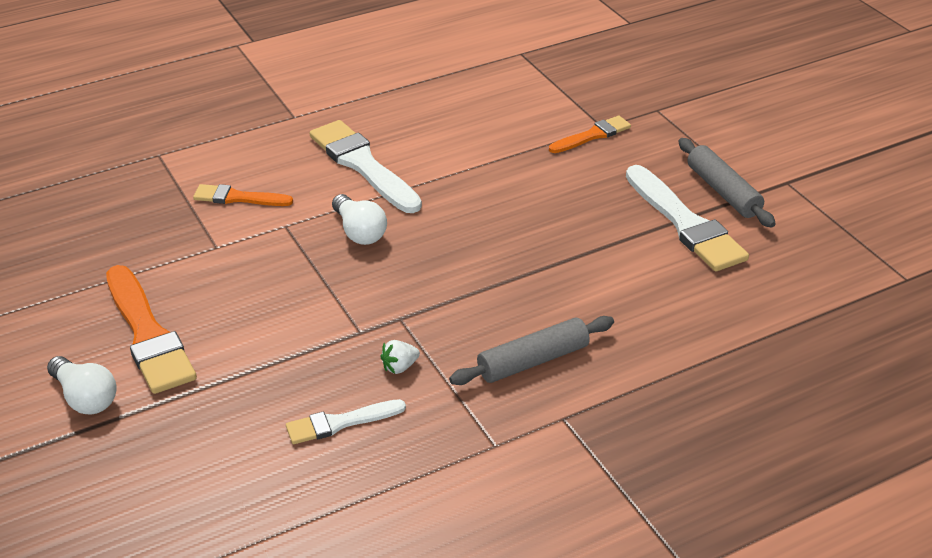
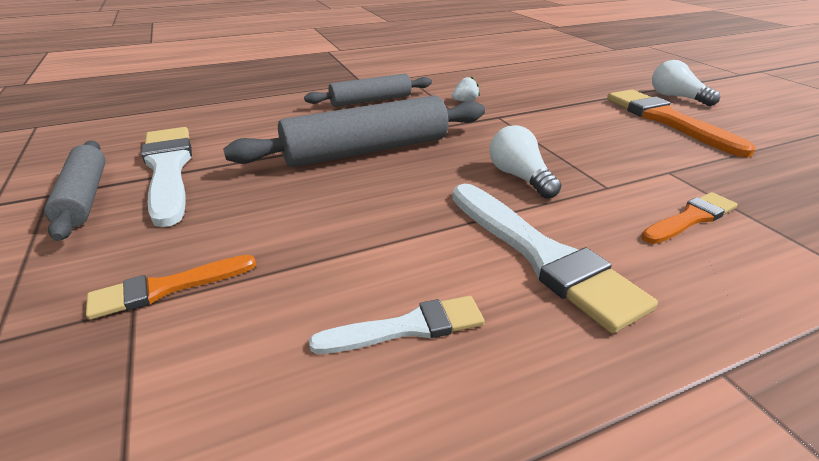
camera: 175 degrees left, 5 degrees down
(238, 198) = (690, 218): orange brush -> orange brush turned 45 degrees counterclockwise
(340, 423) = (499, 85): white brush -> white brush (407, 327)
(508, 259) = (367, 150): none -> grey rolling pin

